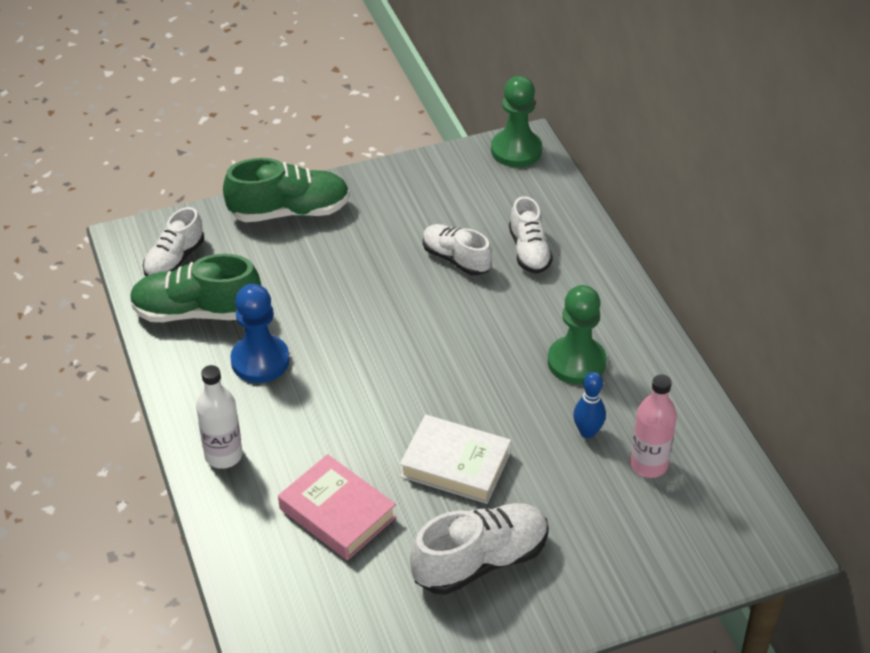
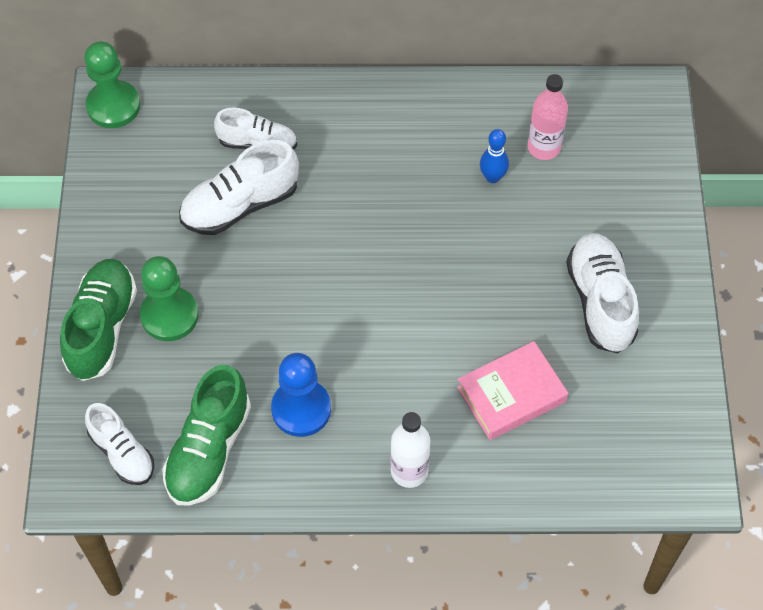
camera: 70 degrees left, 15 degrees up
(455, 464) = (491, 286): white book -> none
(456, 259) = (240, 205): white shoe -> white shoe, size x1.52
(576, 362) = (411, 156): green pawn -> green pawn (169, 315)

